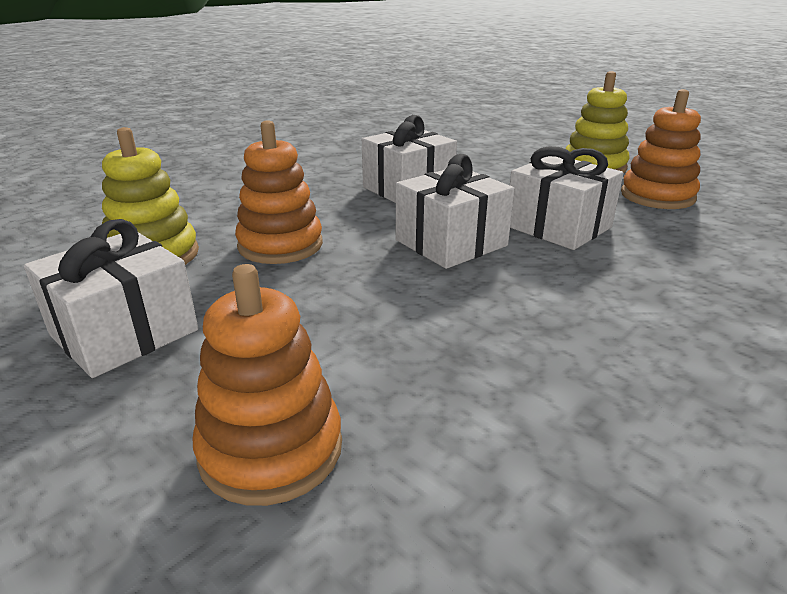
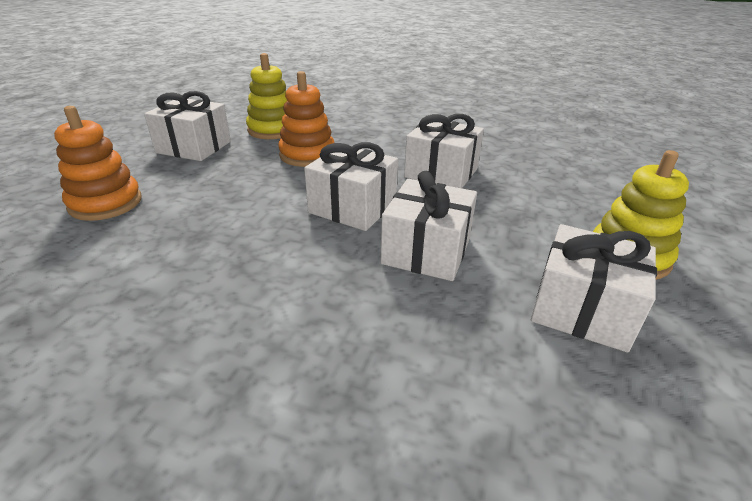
camera: 65 degrees right, 5 degrees up
(657, 196) = (582, 309): orange stacking toy -> white gift

